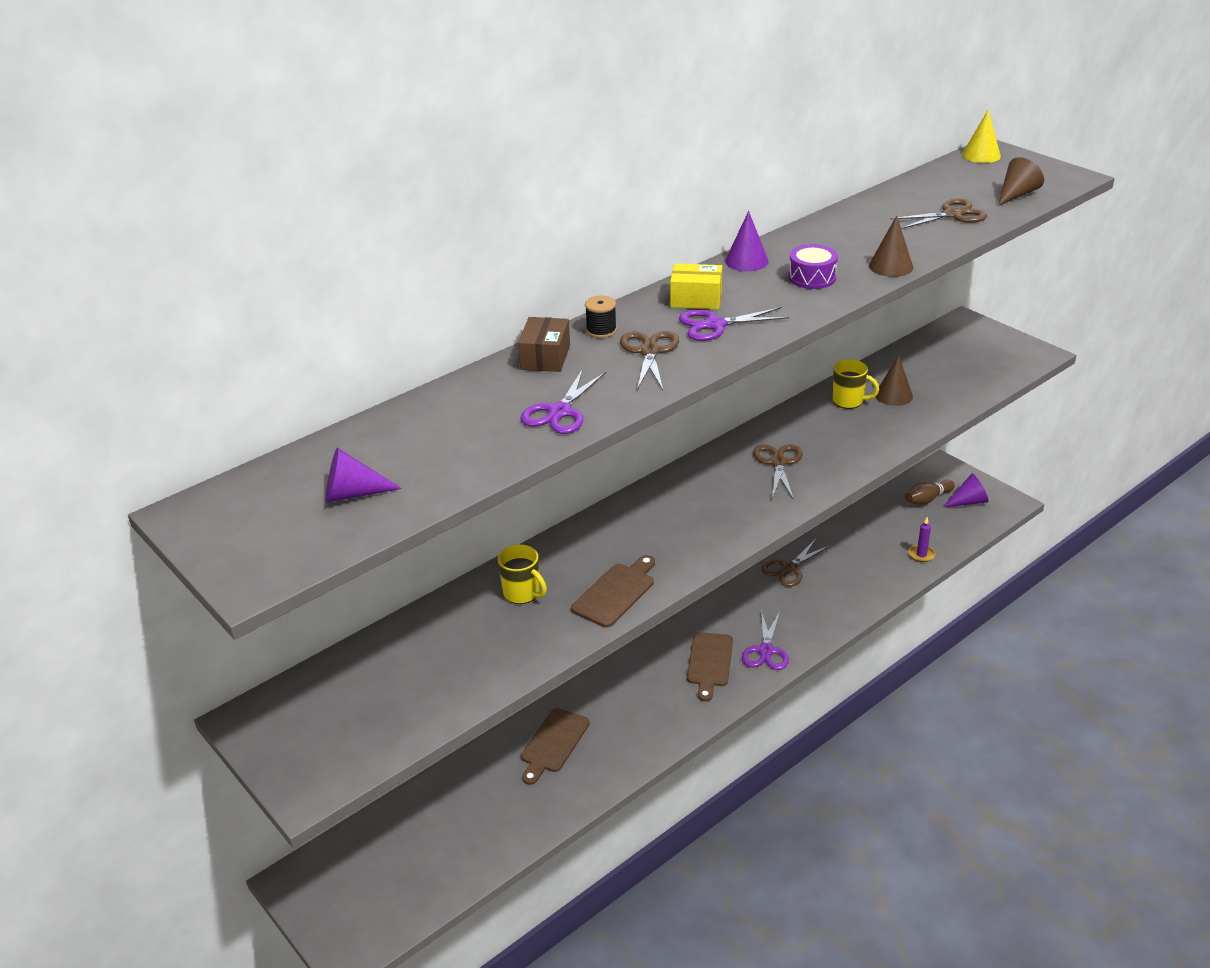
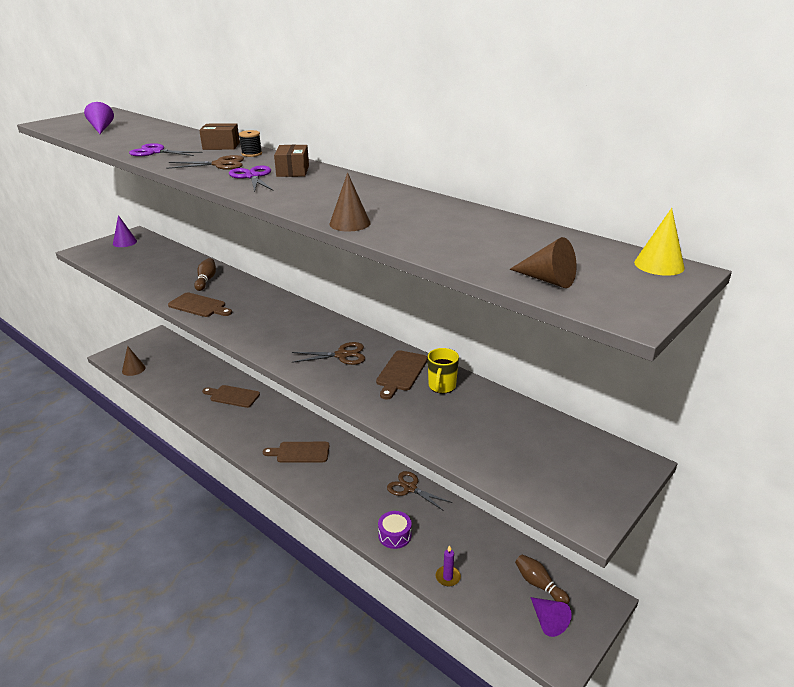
camera: 80 degrees right, 5 degrees down
(522, 593) = (206, 280): yellow mug -> brown bowling pin
(696, 299) = (293, 171): yellow box -> brown box
(746, 261) = (355, 181): purple cone -> purple cone (125, 242)
(766, 651) = (312, 479): purple scissors -> none
(812, 277) = (327, 199): purple drum -> purple drum (394, 535)
(820, 424) = (401, 373): none -> brown cutting board
(893, 395) = (459, 411): brown cone -> brown cone (133, 369)
(952, 215) = (474, 248): brown scissors -> none

